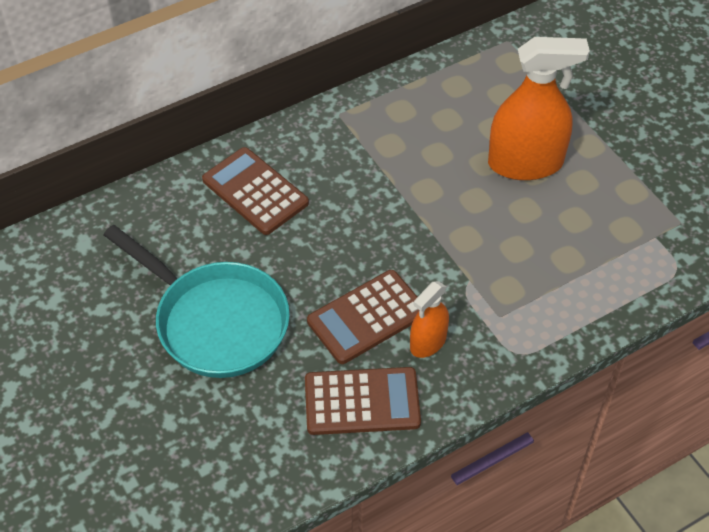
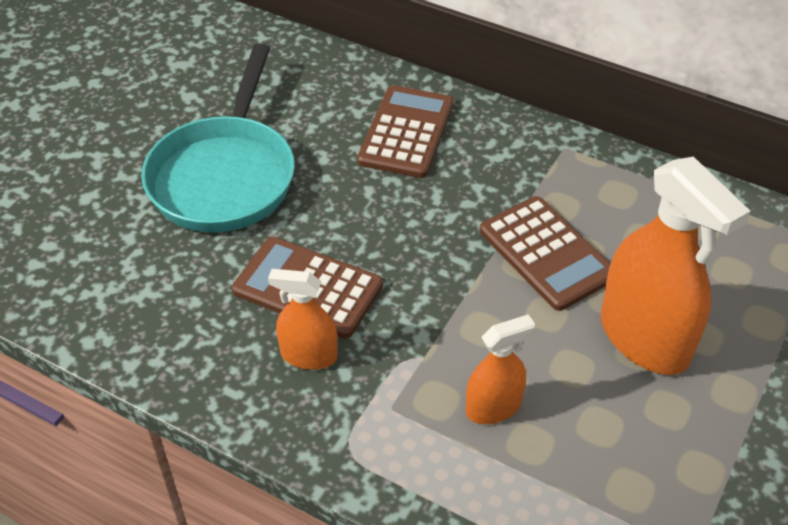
camera: 60 degrees right, 5 degrees down
(362, 401) = (194, 331): brown calculator -> brown calculator (546, 253)
(531, 263) = (493, 407): none -> orange spray bottle

